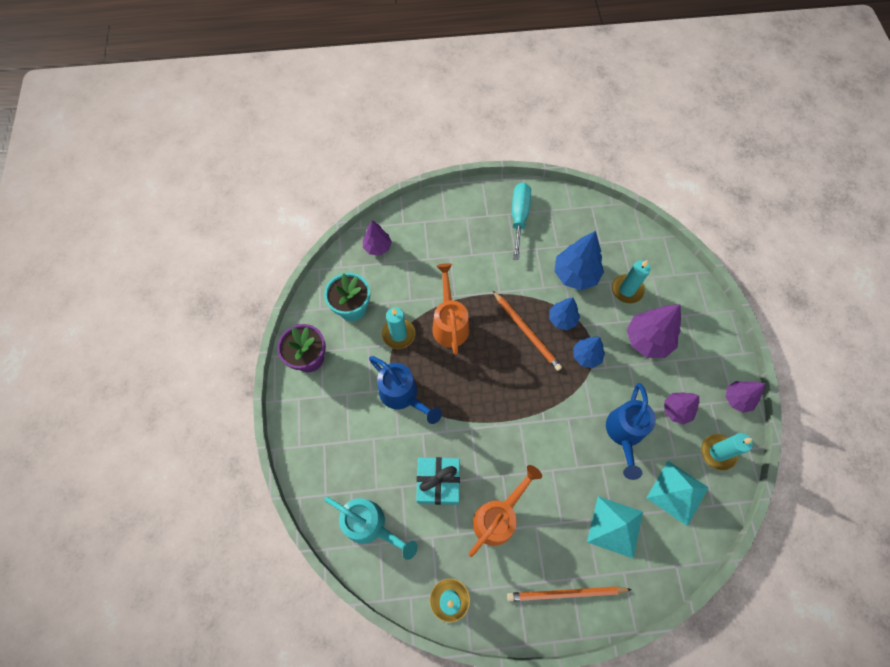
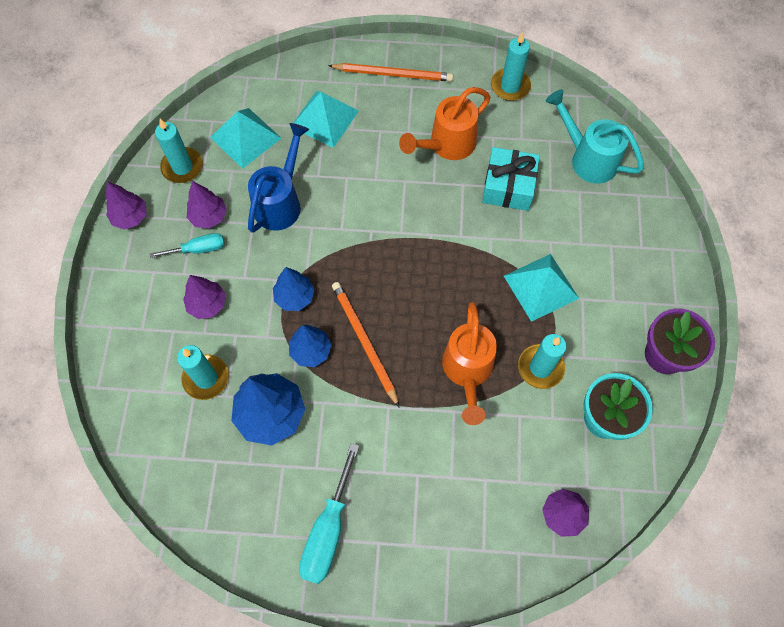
camera: 170 degrees left, 0 degrees up
(403, 395) = (541, 287): blue watering can -> turquoise pyramid
(647, 340) = (207, 304): purple tree -> purple tree, size x0.61
(672, 381) = (198, 249): none -> turquoise screwdriver

